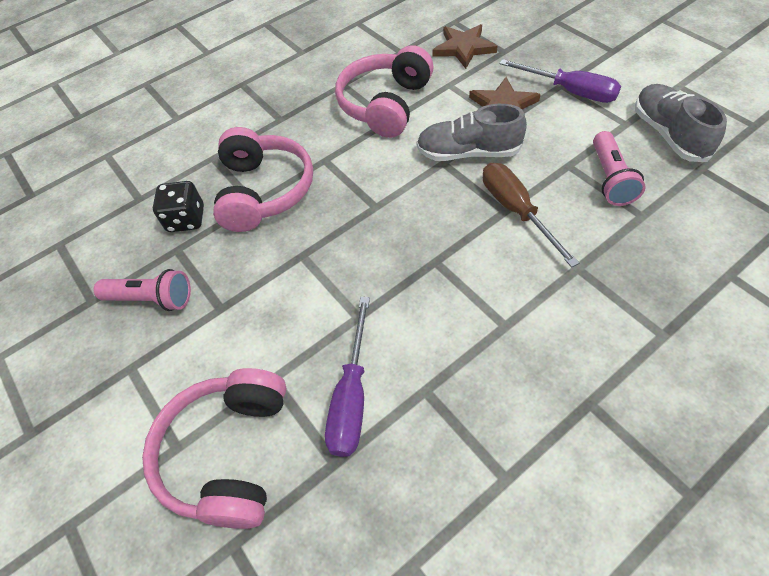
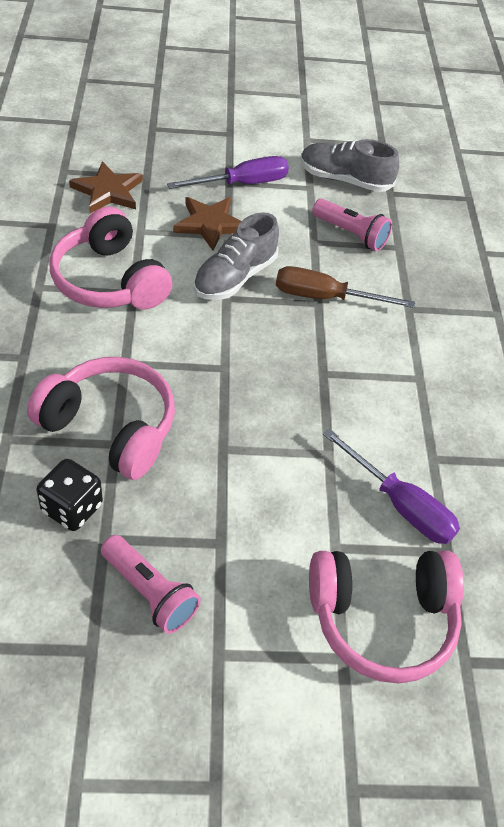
camera: 65 degrees left, 5 degrees down
(152, 299) = (150, 592): pink flashlight -> pink flashlight turned 90 degrees clockwise
(229, 453) = (382, 619): pink headphones -> pink headphones turned 45 degrees counterclockwise

